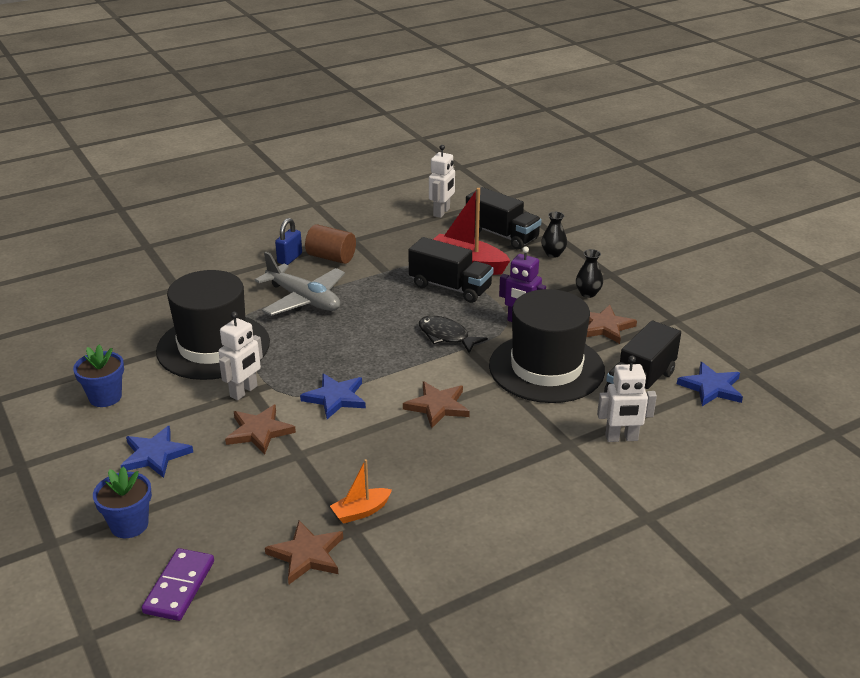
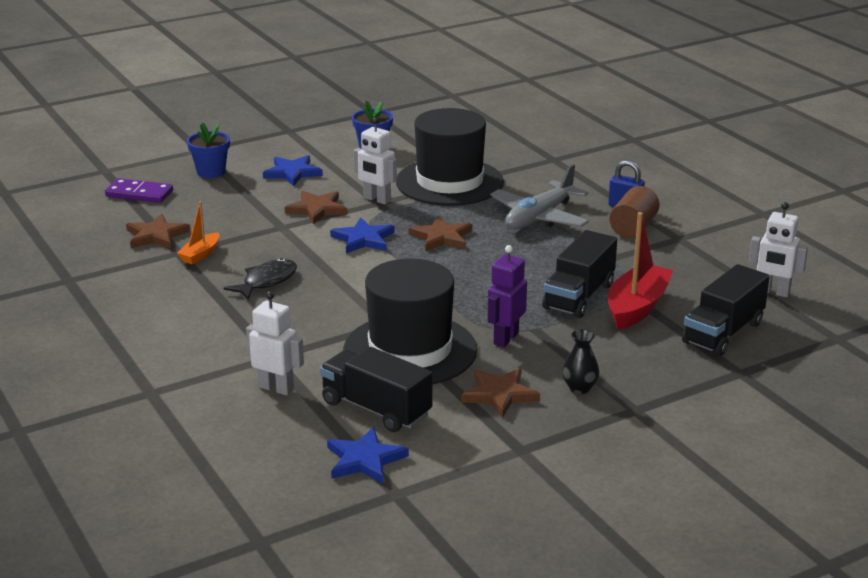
camera: 90 degrees right, 5 degrees down
(361, 511) = (200, 255): orange boat -> orange boat turned 120 degrees counterclockwise
(437, 406) = (344, 288): brown star -> brown star (441, 237)
(446, 336) = (473, 293): black fish -> black fish (266, 281)
(553, 254) = (681, 368): black vase -> none
(621, 438) = (276, 388): white robot -> white robot turned 120 degrees clockwise

